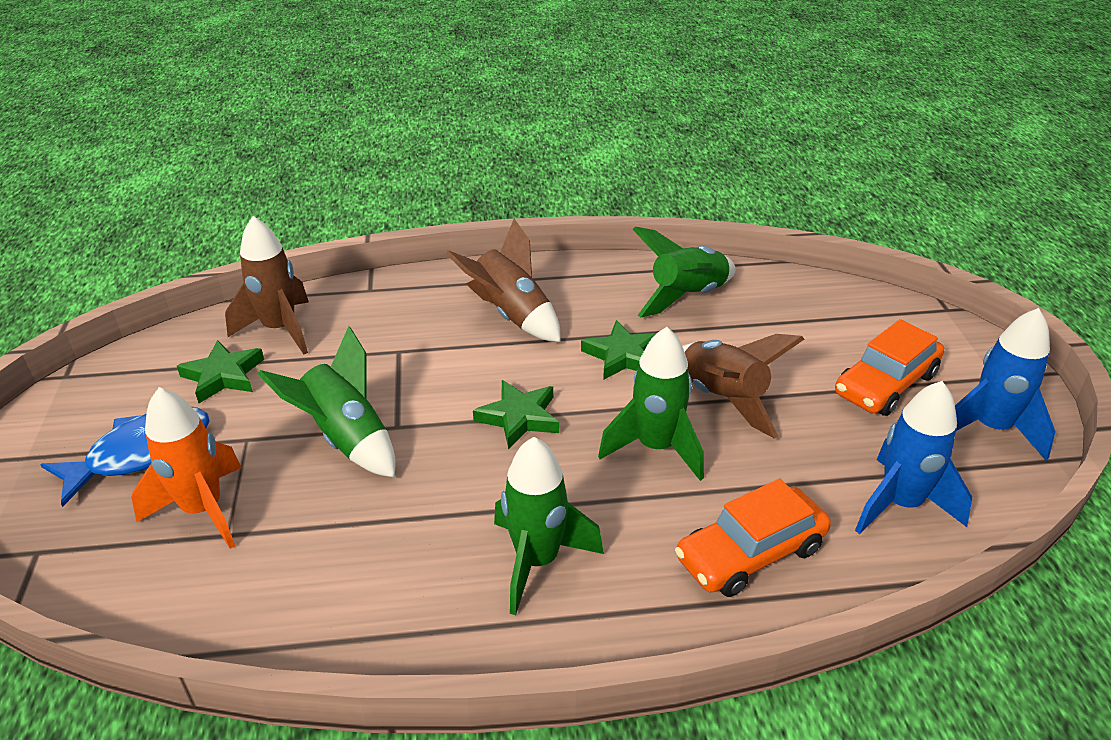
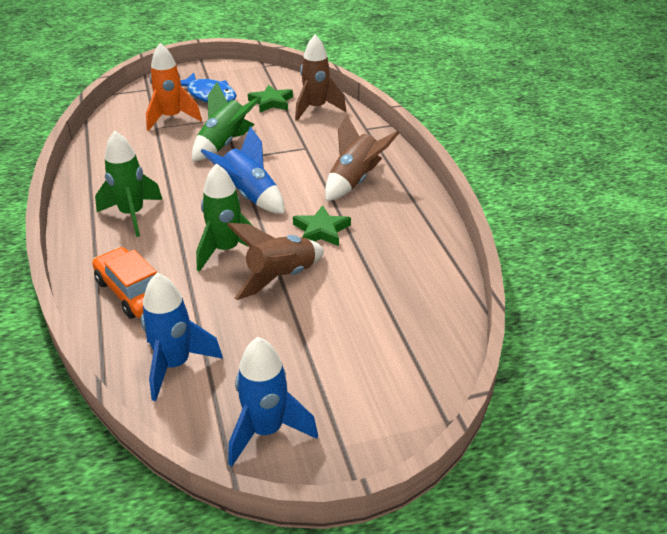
camera: 80 degrees right, 0 degrees up
(519, 417) = (249, 196): green star -> blue rocket
(687, 297) = (406, 256): green rocket -> none
(885, 384) = (316, 367): orange car -> none

